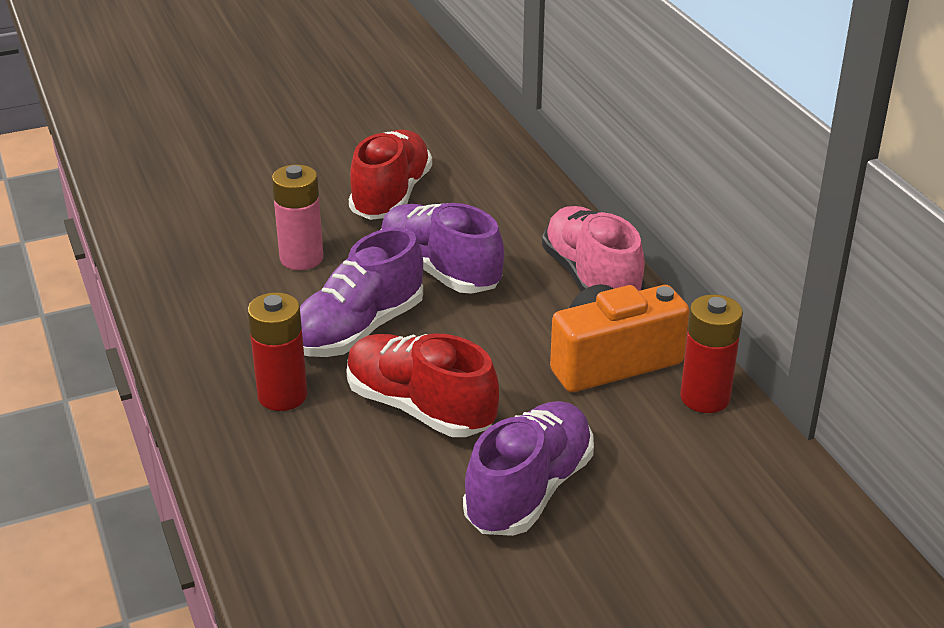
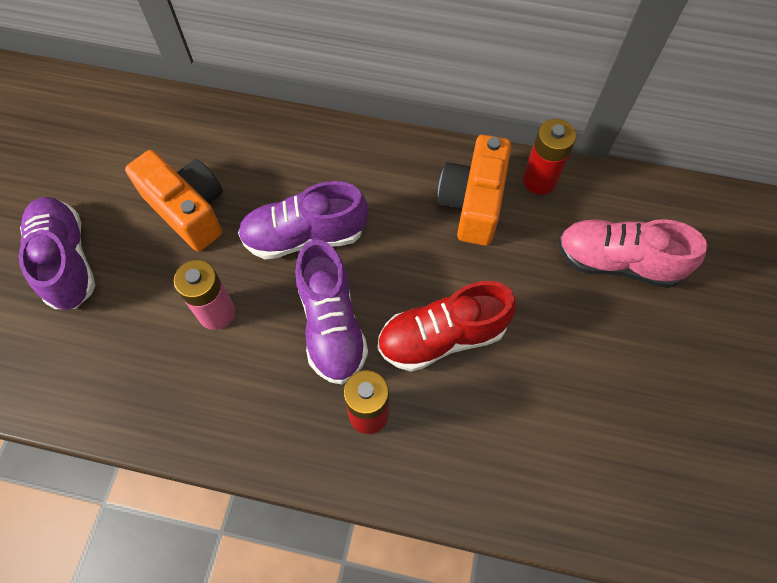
camera: 55 degrees left, 30 degrees up
(391, 196) = (188, 210): red shoe -> orange camera
(529, 490) = (559, 324): purple shoe -> purple shoe (66, 261)
(591, 278) = (383, 158): pink shoe -> pink shoe (617, 262)

